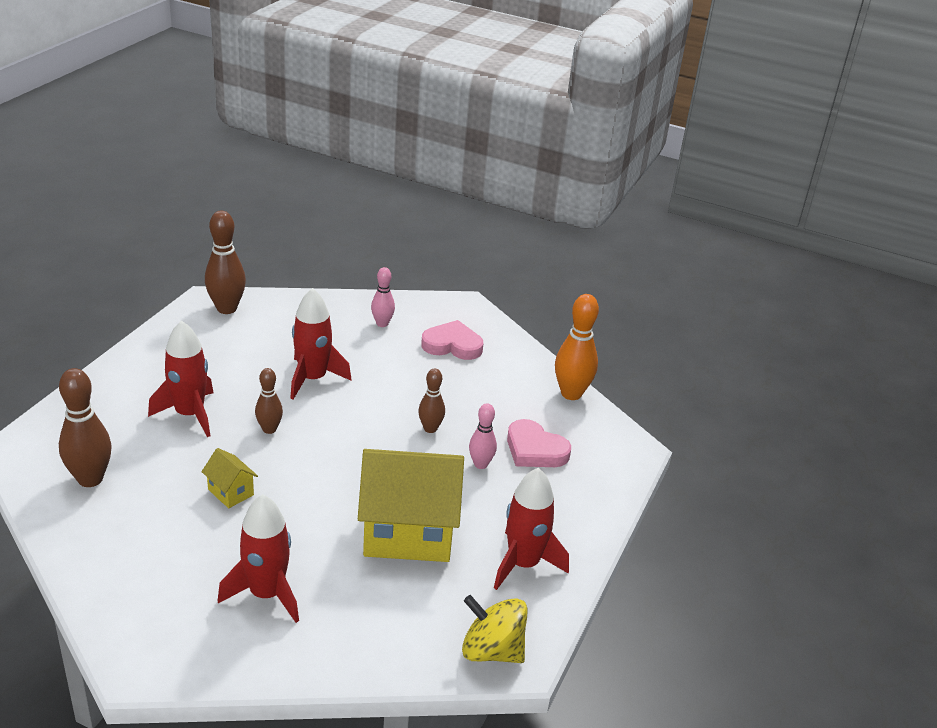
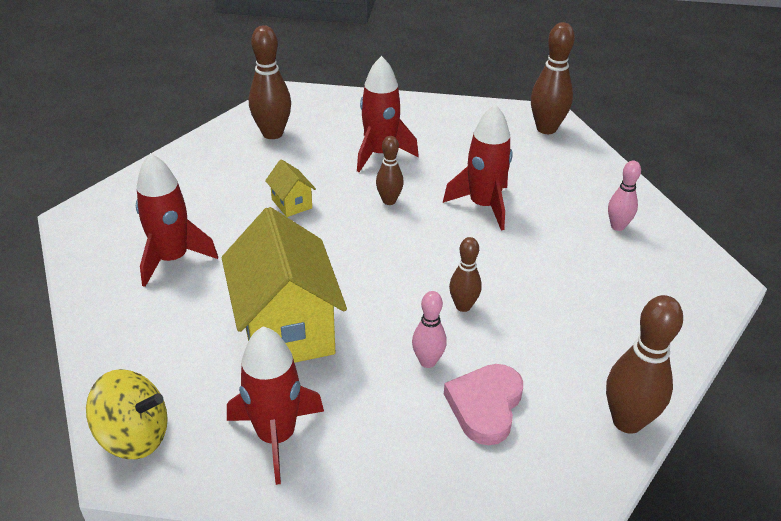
camera: 75 degrees right, 5 degrees up
(230, 492) = (291, 204): yellow house -> yellow house turned 60 degrees counterclockwise
(452, 345) = (629, 288): pink heart -> none
(492, 650) = (134, 436): yellow spinning top -> yellow spinning top turned 90 degrees clockwise
(571, 393) = (627, 421): orange bowling pin -> brown bowling pin

